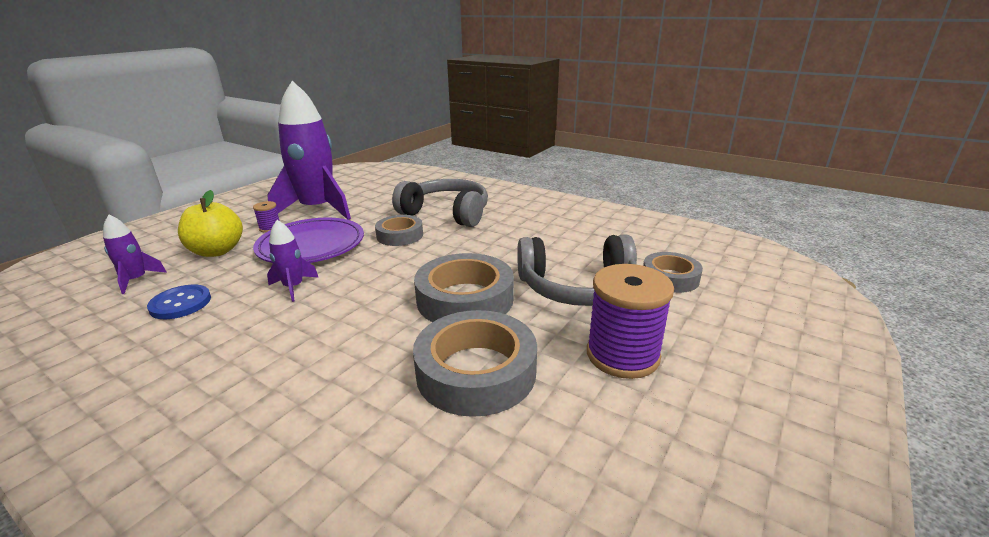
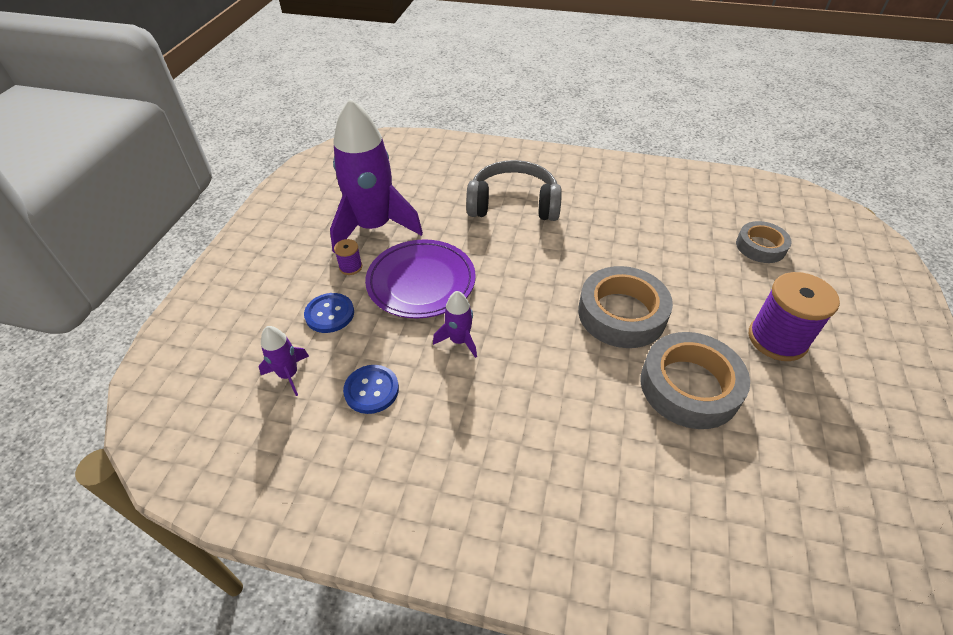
camera: 20 degrees left, 20 degrees up
(217, 251) = (329, 314): yellow apple -> blue button
(400, 235) = (495, 247): grey tape -> none
(577, 287) = (699, 276): grey headphones -> none

